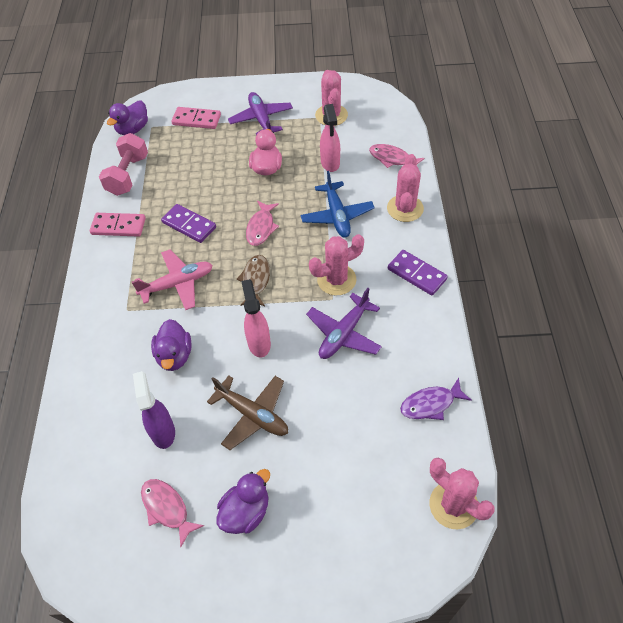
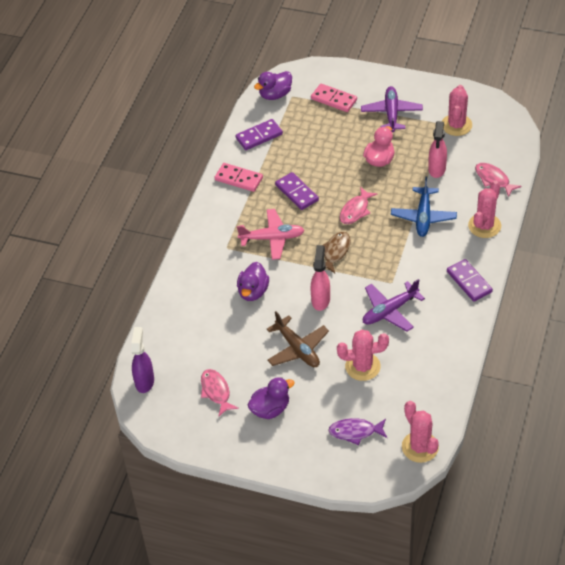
camera: 20 degrees right, 5 degrees down
(128, 175) = (259, 136): pink dumbbell -> purple domino
(163, 431) = (228, 342): purple spray bottle -> purple spray bottle (144, 381)
(336, 280) = (401, 269): pink cactus -> pink cactus (362, 366)
(430, 404) = (434, 378): purple fish -> purple fish (355, 432)

